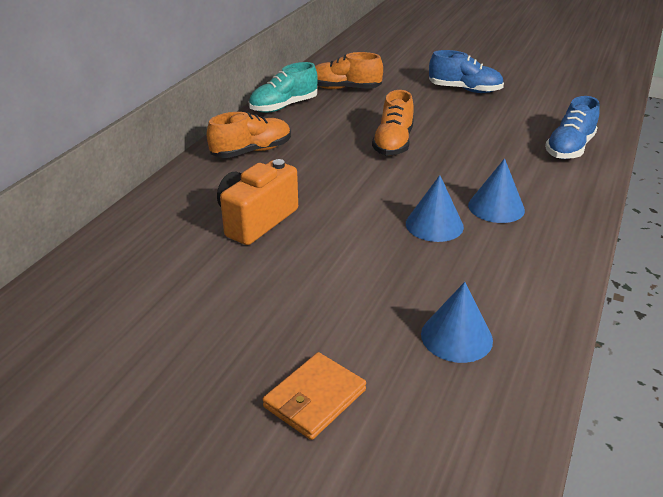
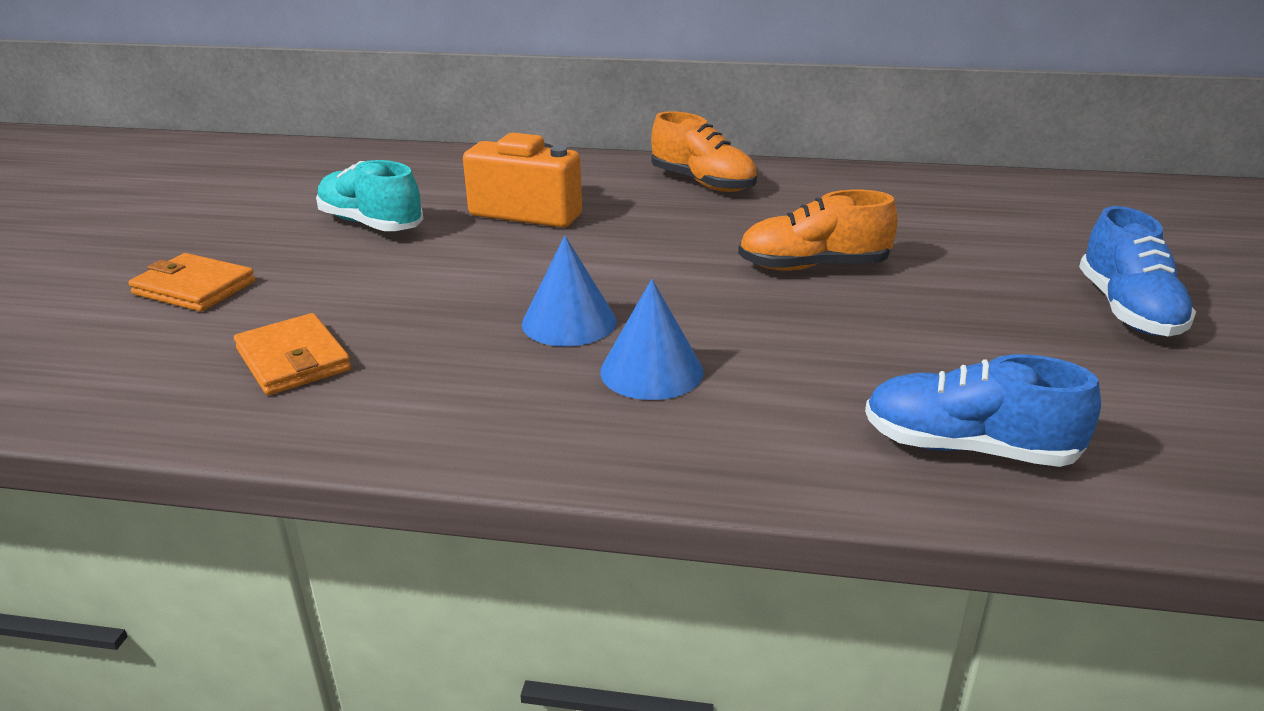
camera: 75 degrees right, 5 degrees down
(284, 106) = (860, 180): turquoise shoe -> turquoise shoe (371, 224)
(344, 89) = (980, 209): orange shoe -> none
(456, 337) = (293, 360): blue cone -> orange wallet

